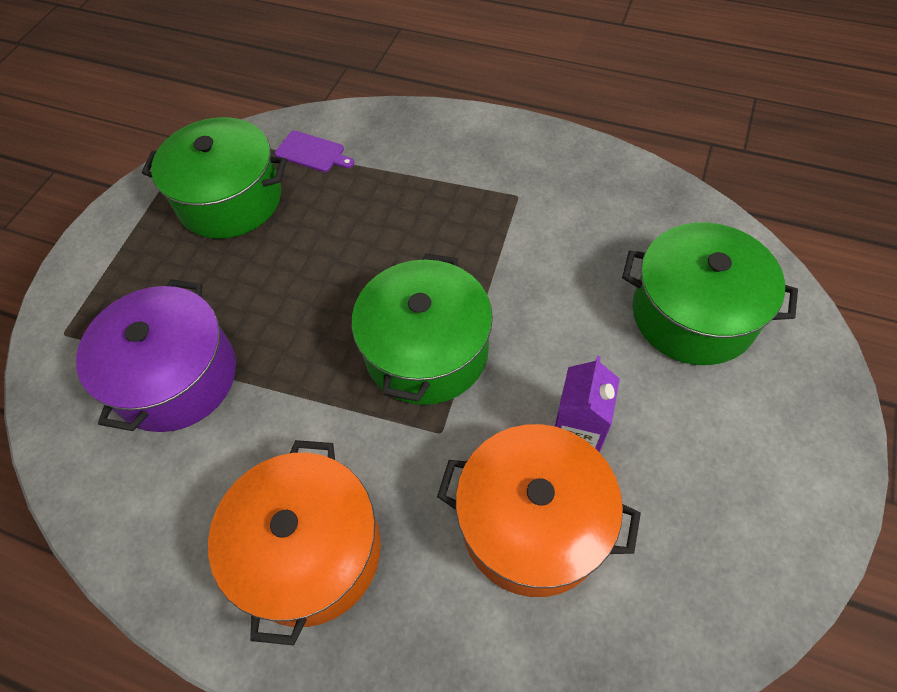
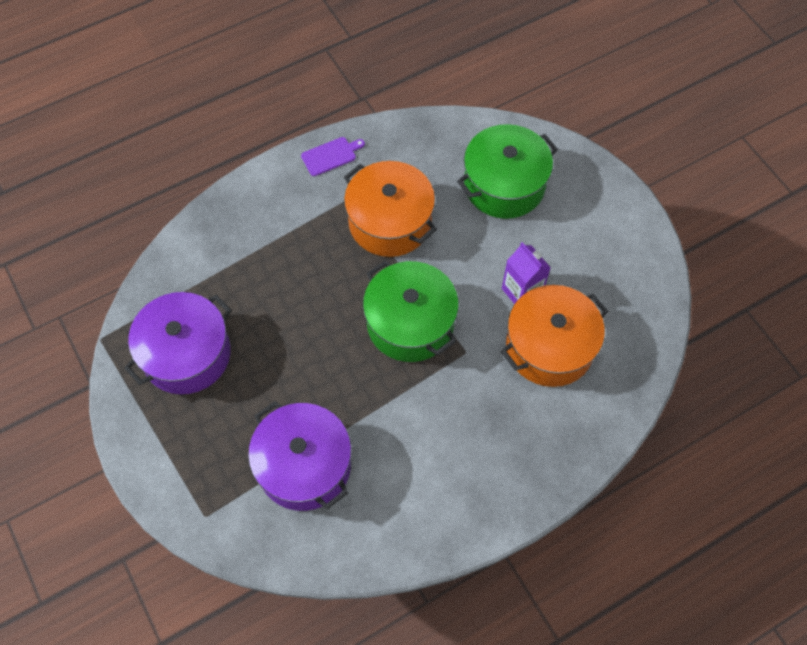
camera: 55 degrees left, 5 degrees up
(230, 199) = (186, 354): green pot -> purple pot
(310, 550) = (478, 459): orange pot -> orange pot (390, 222)
(312, 153) = (195, 281): purple cutting board -> purple cutting board (331, 156)

